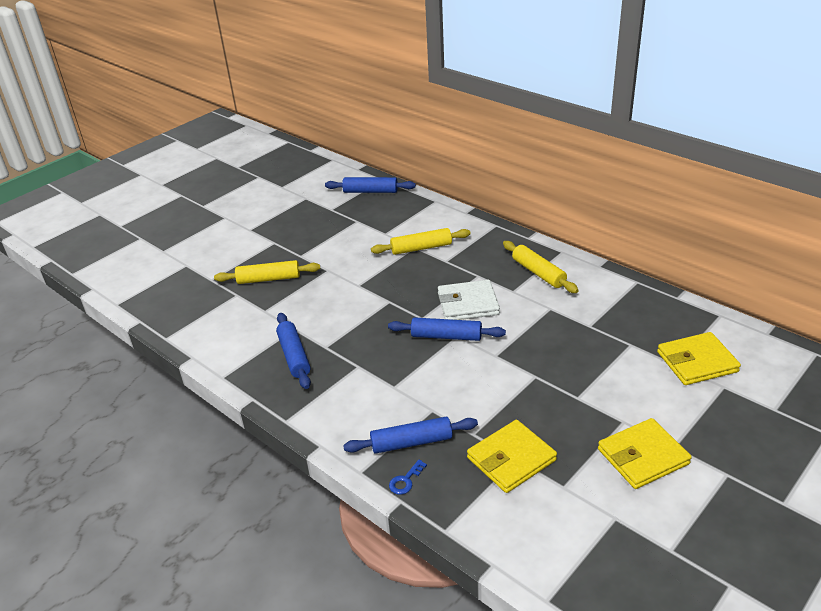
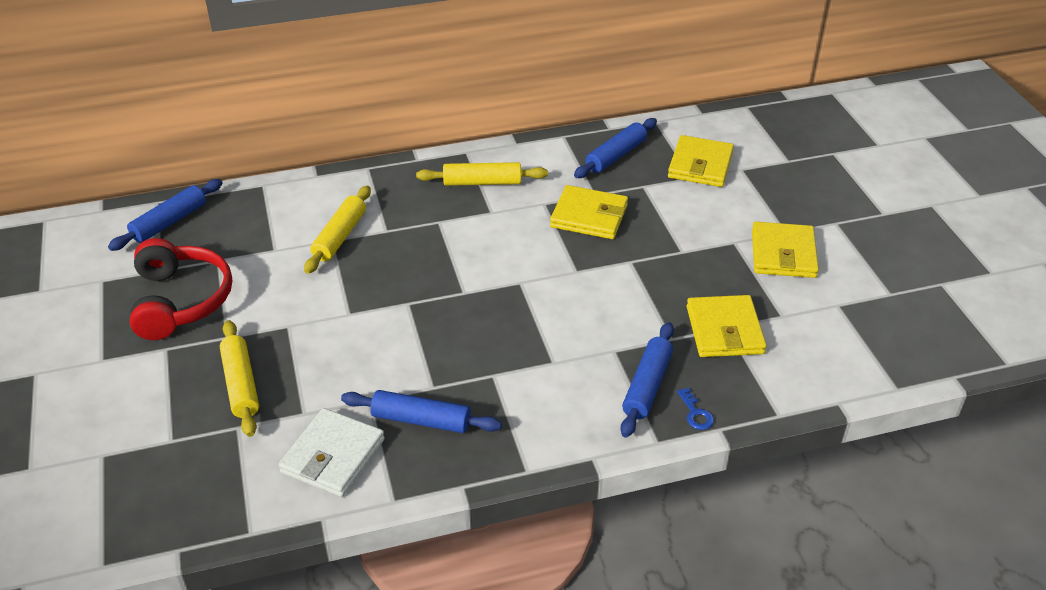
camera: 60 degrees left, 5 degrees up
(269, 279) = (241, 384): yellow rolling pin -> yellow rolling pin turned 45 degrees counterclockwise
(314, 227) = (181, 301): none -> red headphones
(446, 336) = (513, 289): blue rolling pin -> blue rolling pin (616, 156)
(468, 304) = (477, 250): white wallet -> white wallet (333, 456)
(561, 334) = (589, 216): none -> yellow wallet

